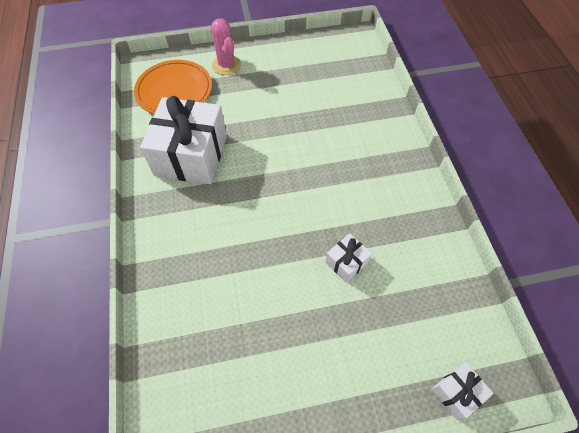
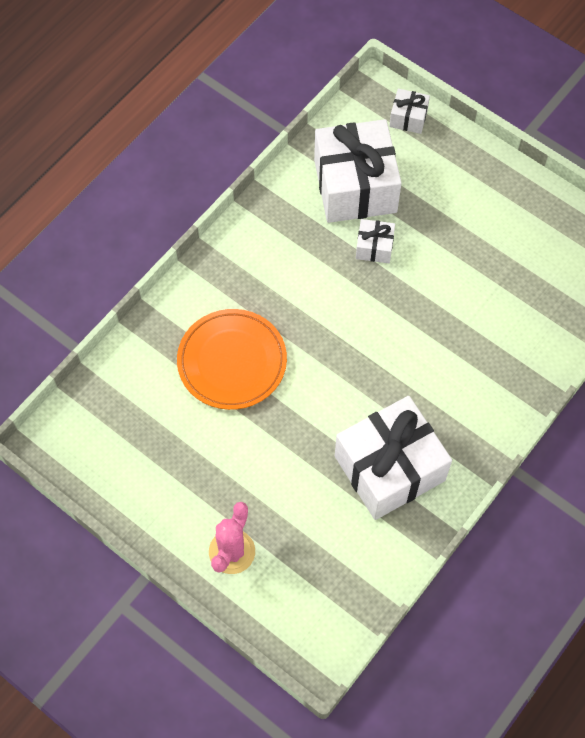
camera: 130 degrees left, 5 degrees up
(174, 91) = (324, 572): orange plate -> orange plate (232, 361)
(412, 291) = (355, 186): none -> white gift

